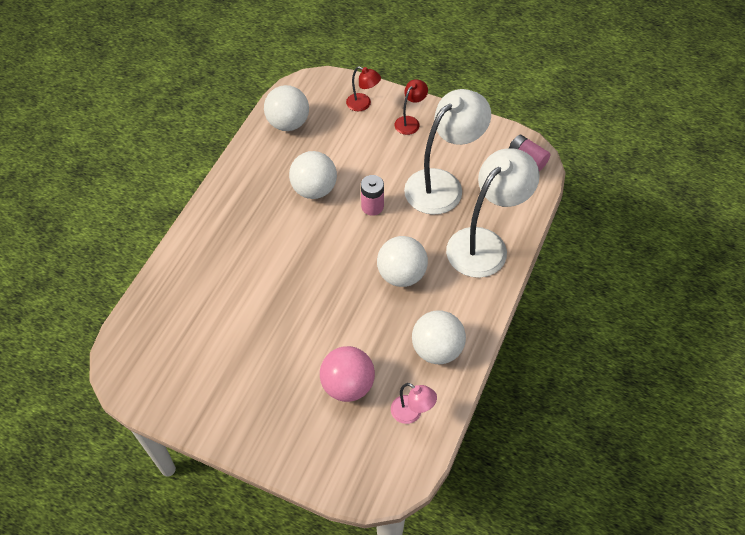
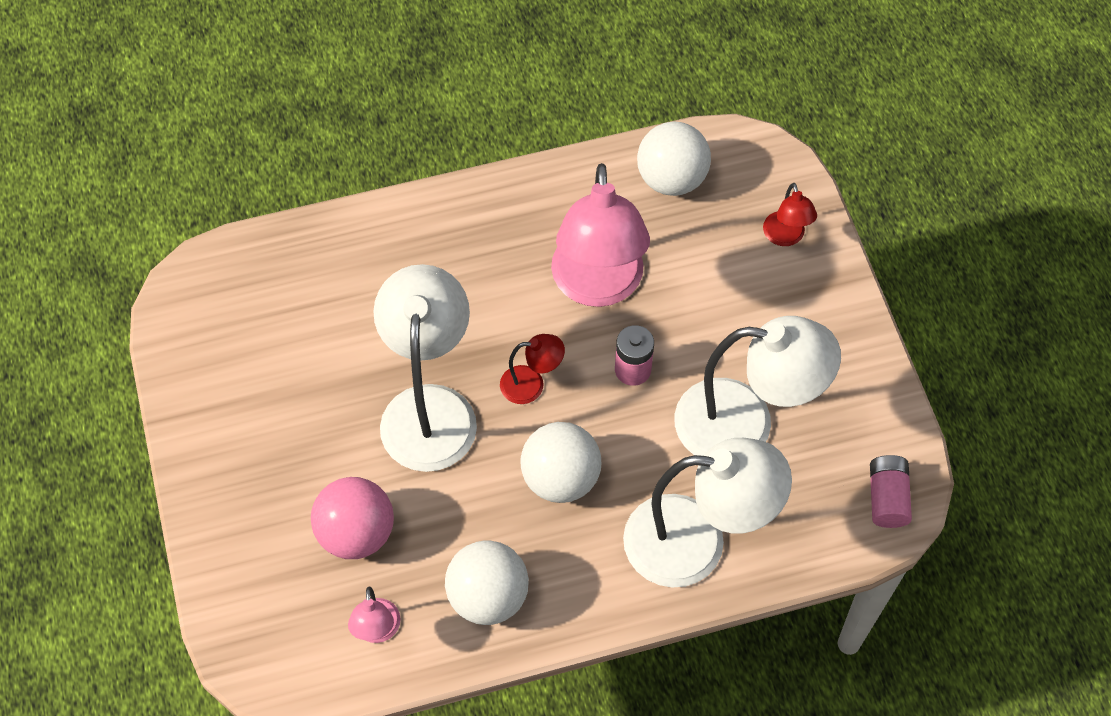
camera: 50 degrees right, 5 degrees up
(309, 304) = (429, 408): none -> white lamp
(314, 189) = (598, 286): white ball -> pink lamp
(410, 122) = (811, 312): red lamp -> red lamp (531, 384)

